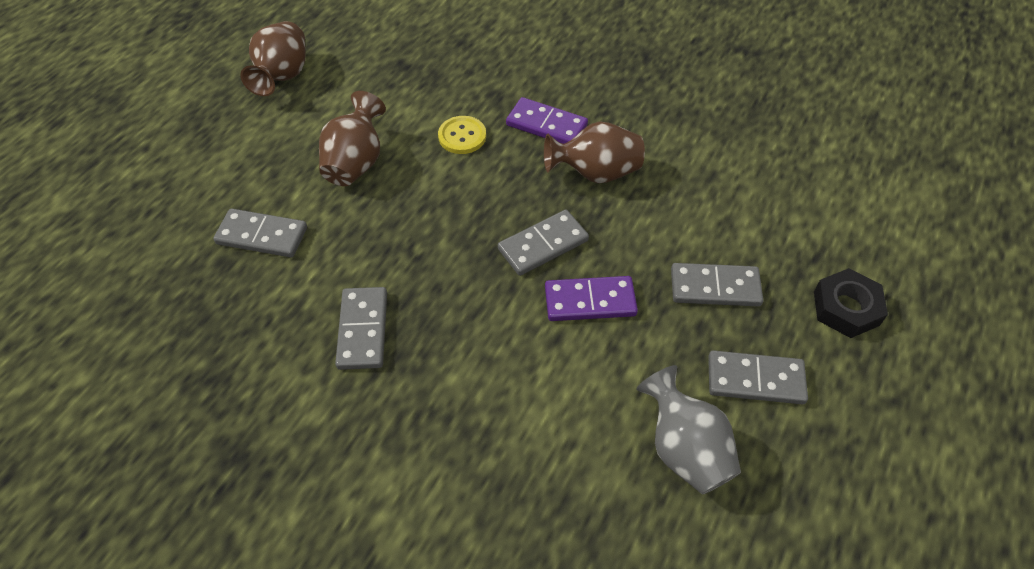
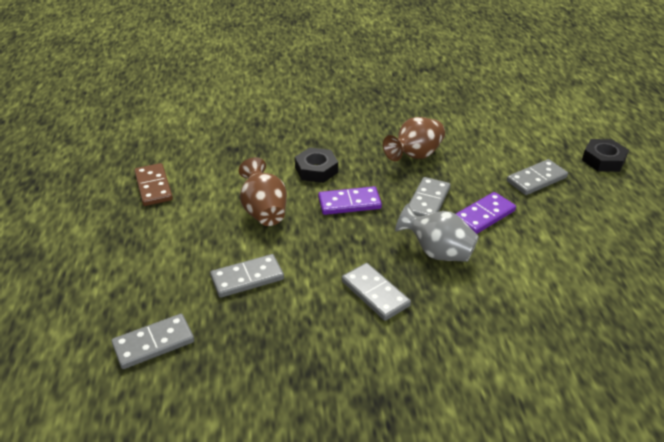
camera: 35 degrees left, 15 degrees down
(283, 76) = (153, 187): brown vase -> brown domino
(462, 136) = (316, 170): yellow button -> black nut
(546, 125) = (360, 144): purple domino -> purple domino (349, 203)
(684, 449) = (606, 256): grey vase -> grey vase (437, 252)
(755, 379) = (601, 209): grey domino -> grey domino (153, 343)

